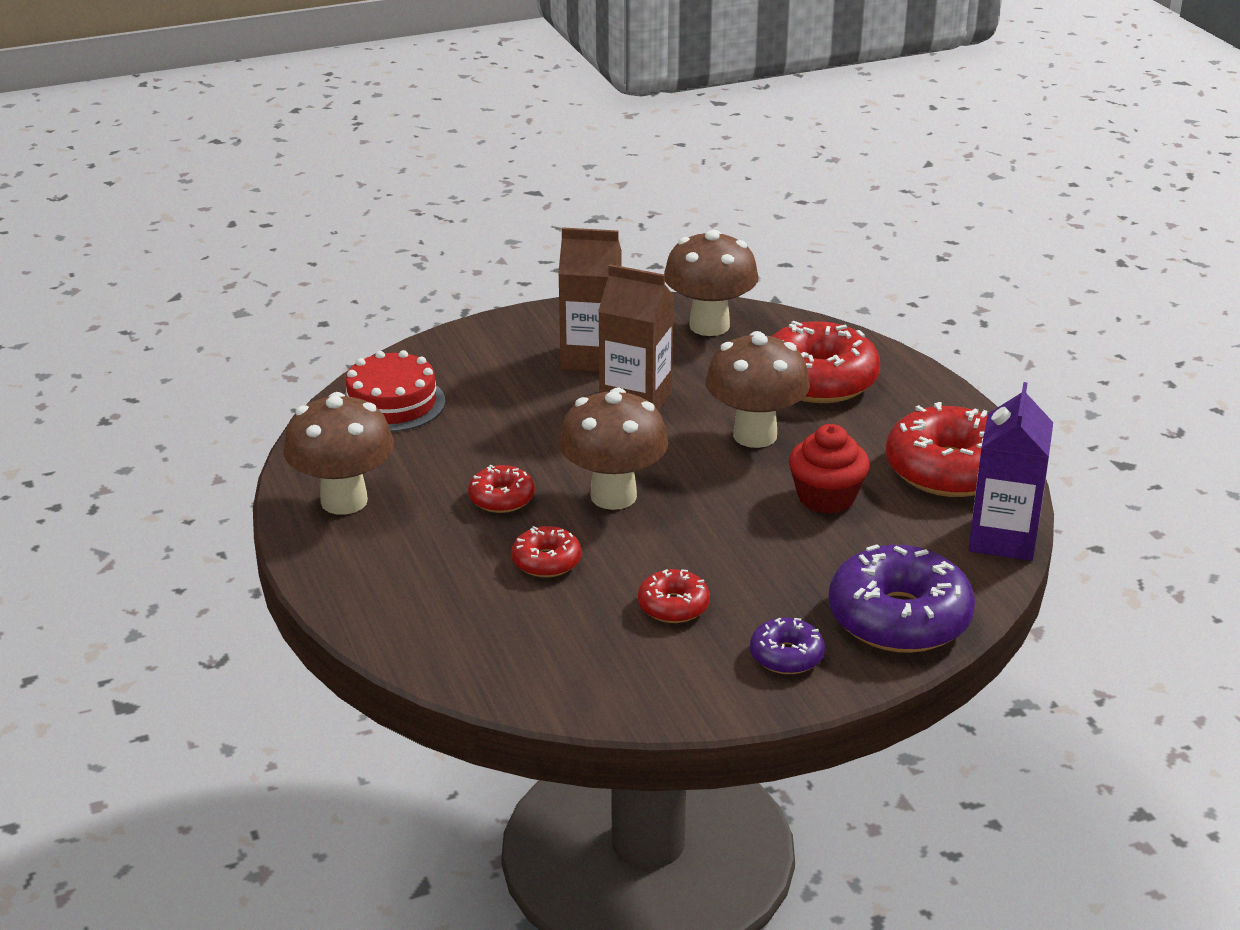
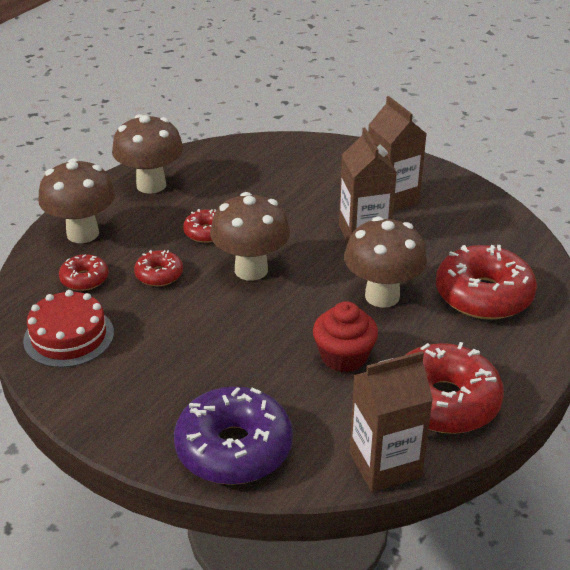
camera: 55 degrees right, 5 degrees up
(392, 403) = (260, 157): red cake -> red cake (69, 336)
(673, 606) = (158, 341): red donut -> red donut (84, 279)
(709, 326) = (488, 225): brown mushroom -> brown mushroom (83, 233)
(786, 656) = (145, 412): purple donut -> none
(1003, 538) = (385, 465): purple carton -> brown carton

